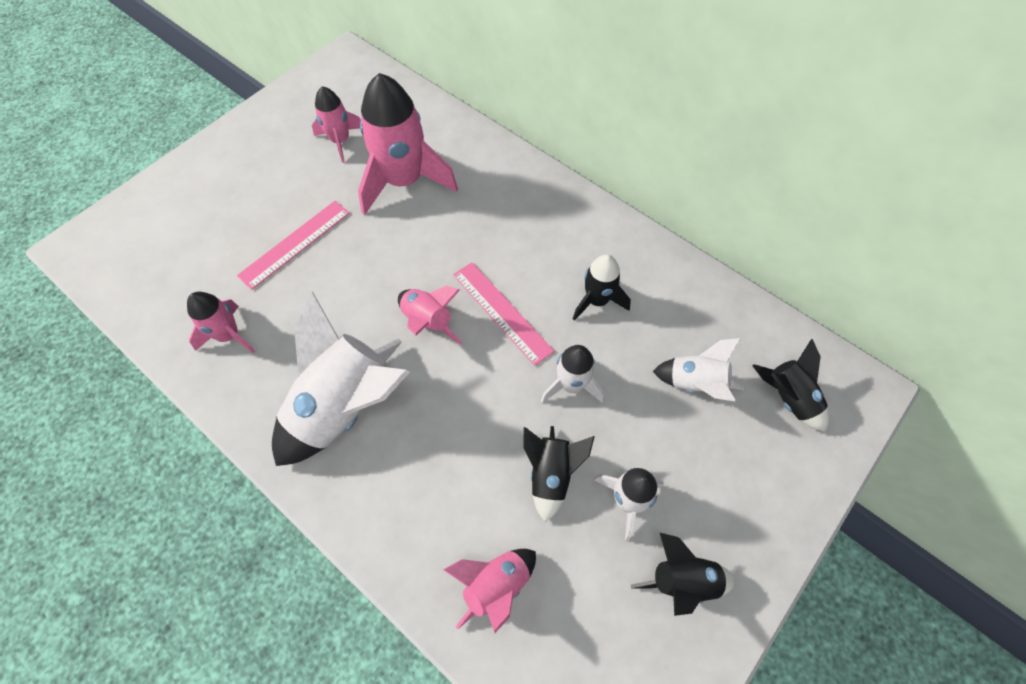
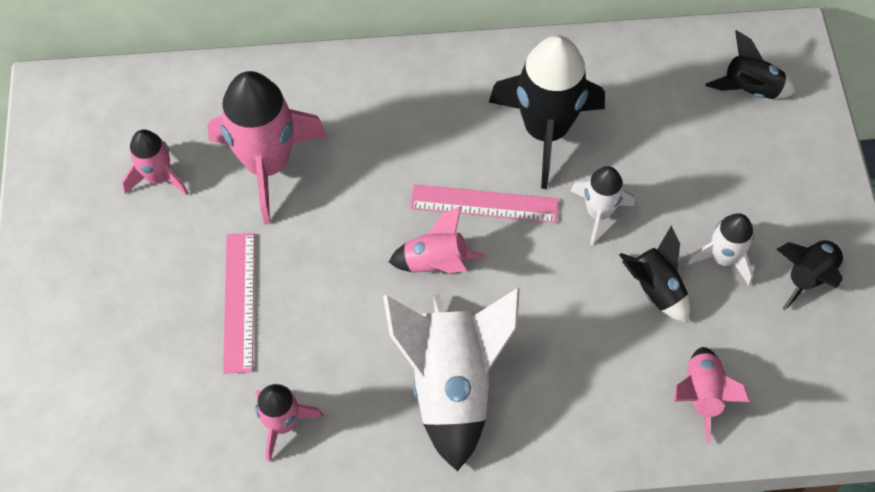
camera: 45 degrees left, 0 degrees up
(597, 300) = (545, 131): black rocket -> black rocket, size x1.85
(695, 383) = (680, 134): white rocket -> none

